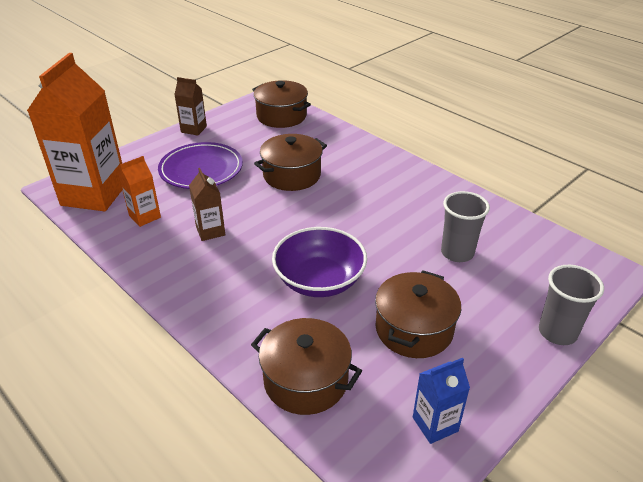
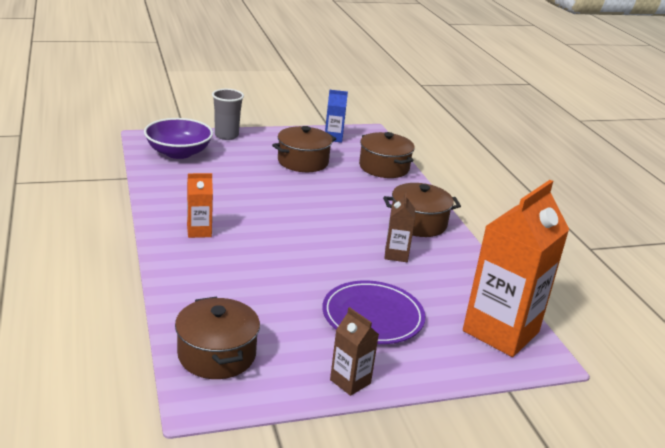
camera: 155 degrees left, 10 degrees down
(145, 216) = (451, 288): orange carton -> orange carton (199, 231)
(292, 175) = (283, 273): brown pot -> brown pot (418, 223)
(319, 280) = (336, 198): purple bowl -> purple bowl (178, 153)
(457, 253) = (224, 177): grey cup -> none

